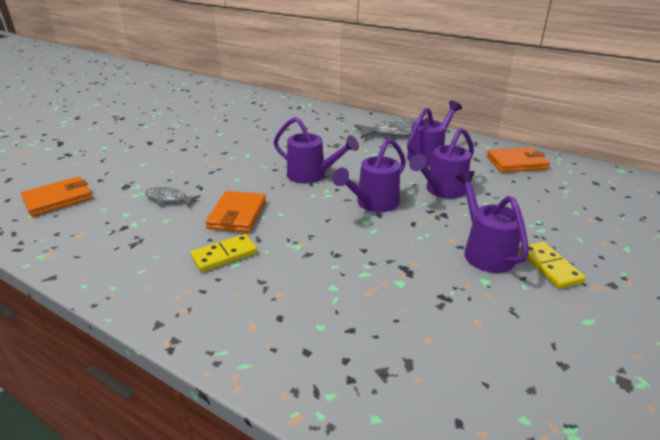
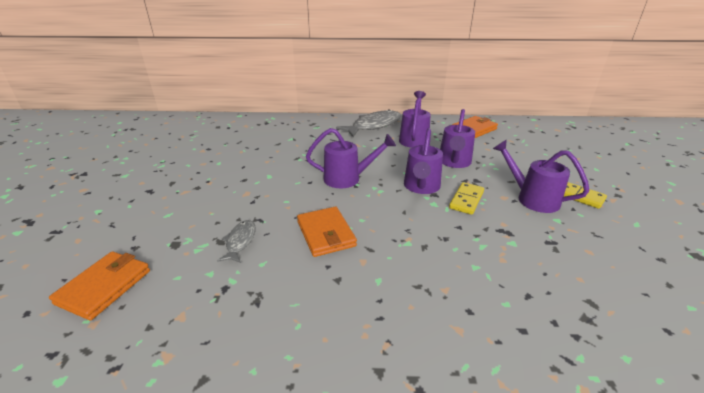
camera: 30 degrees left, 0 degrees up
(168, 199) = (240, 241): grey fish -> grey fish turned 105 degrees clockwise
(224, 255) = (359, 275): yellow domino -> yellow domino (466, 200)

